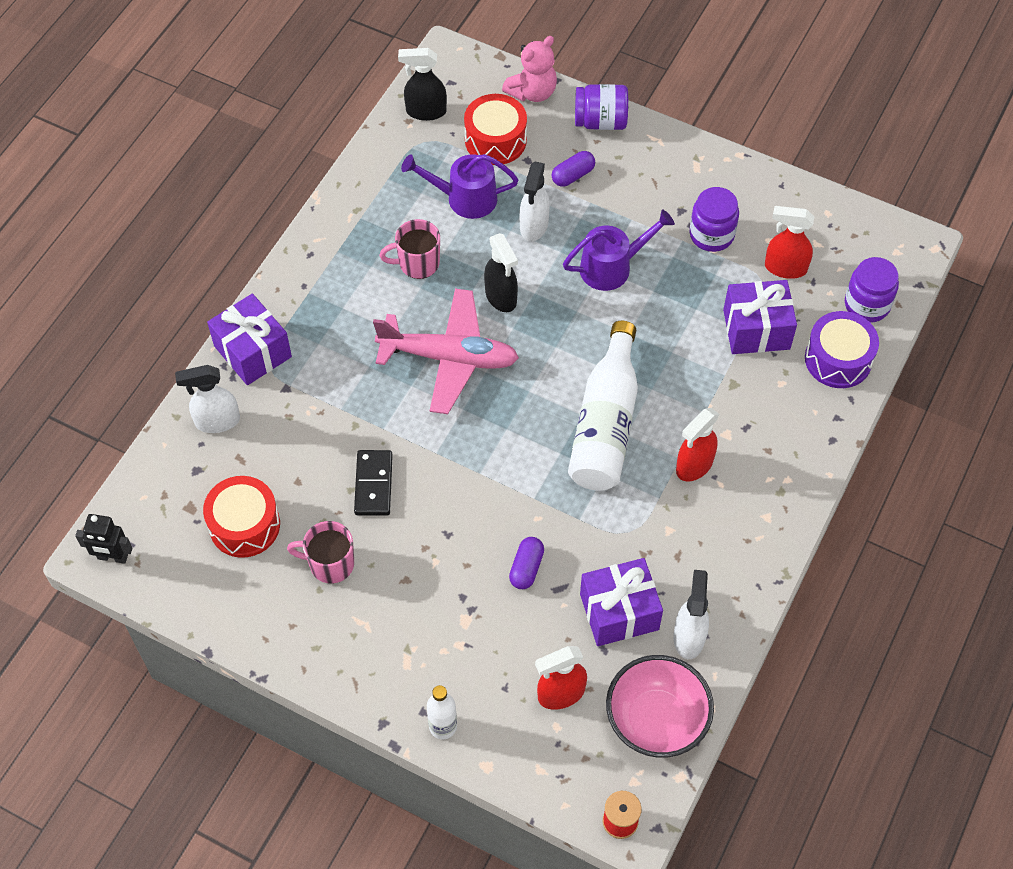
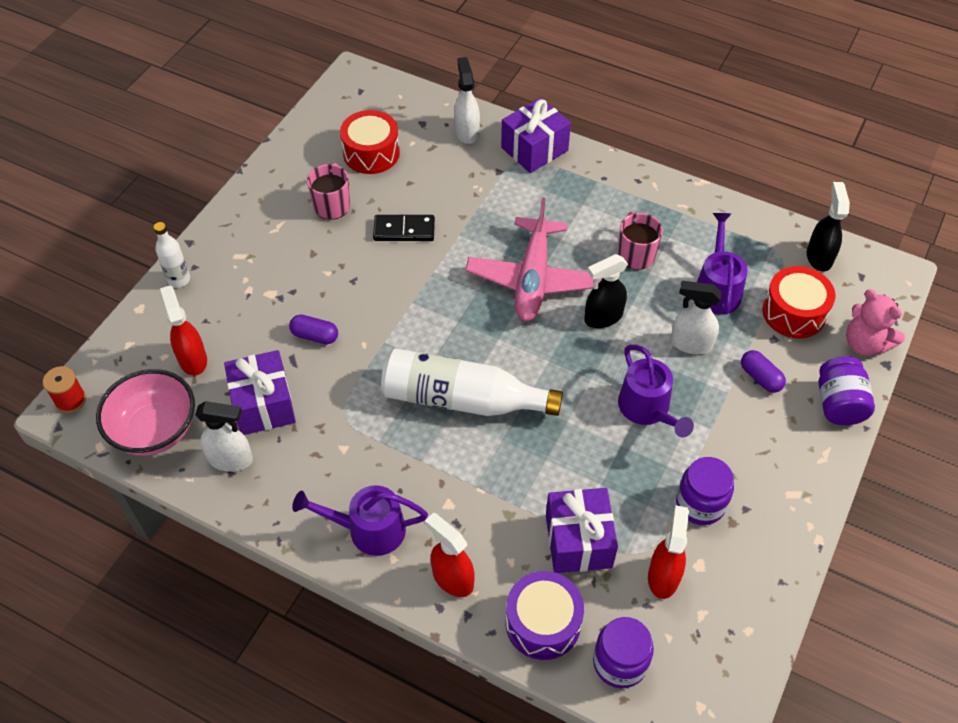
camera: 90 degrees right, 5 degrees down
(112, 557) = (350, 83): black robot -> none
(694, 466) = (413, 472): red spray bottle -> red spray bottle (452, 578)
(759, 502) = (368, 529): none -> purple watering can

